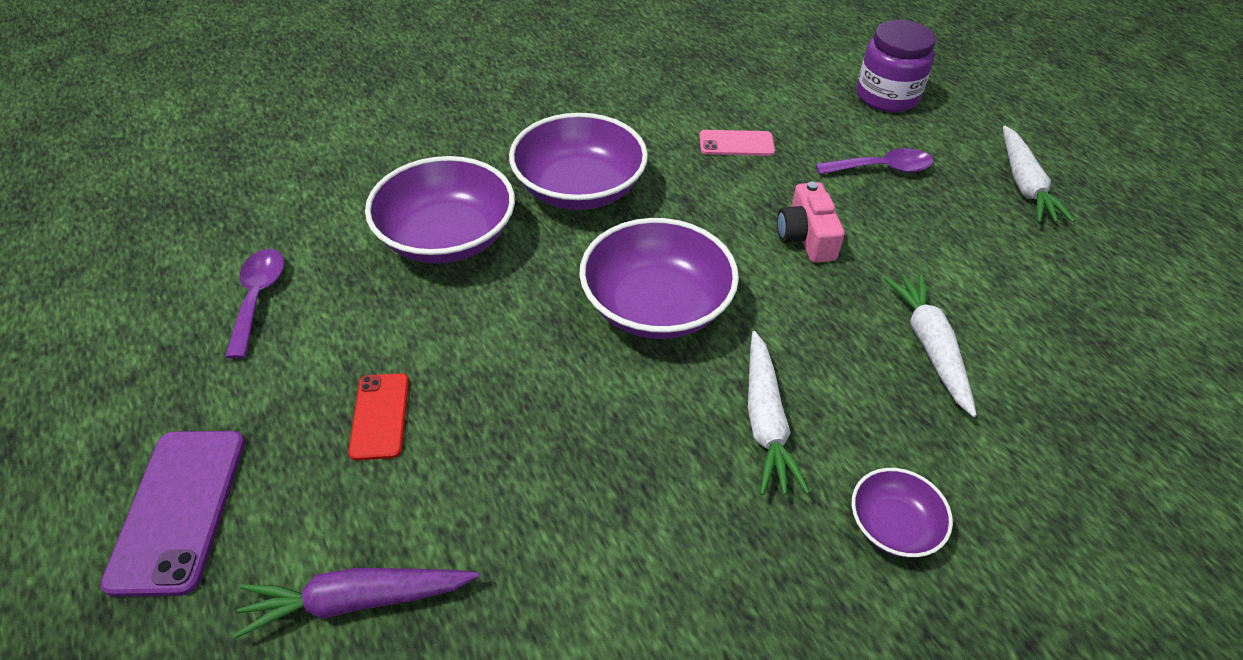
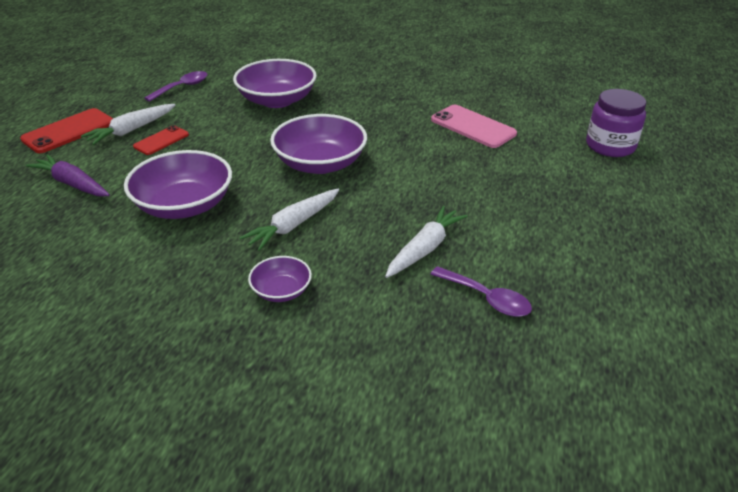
camera: 45 degrees right, 10 degrees down
(178, 509) = (69, 131): purple phone -> red phone
(579, 188) = (361, 109): purple bowl -> purple bowl (184, 205)
(736, 144) = (473, 127): pink phone -> pink phone, size x1.63
(806, 237) = (440, 177): pink camera -> none
(881, 169) = (541, 173): purple spoon -> purple spoon (486, 298)
(1024, 184) = (628, 222): white carrot -> white carrot (131, 130)

